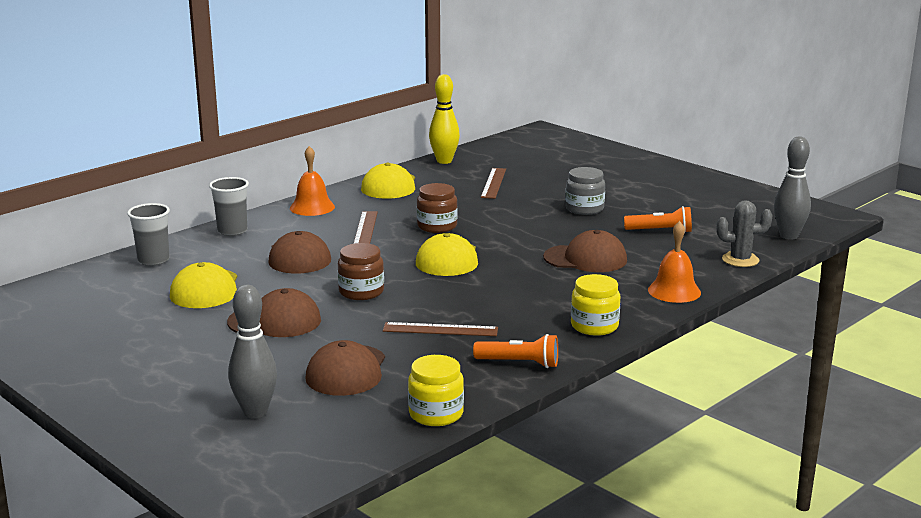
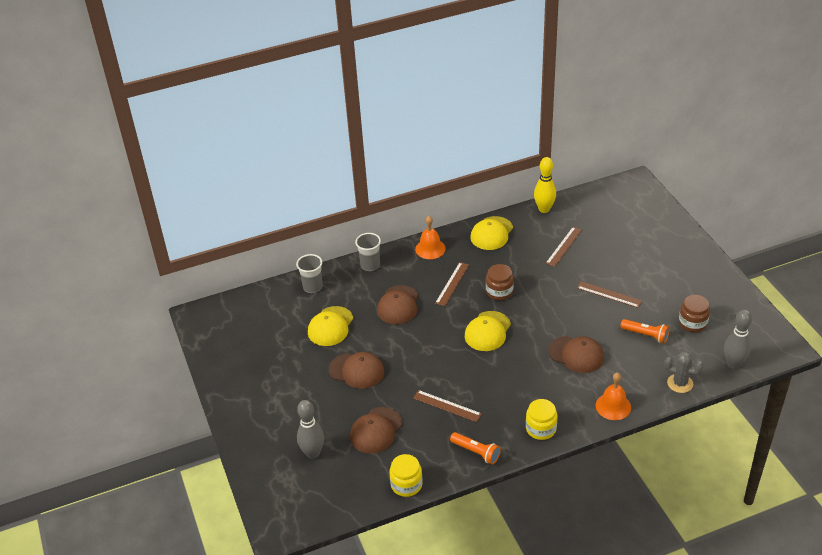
camera: 25 degrees right, 20 degrees up
(361, 292) = (418, 354): brown jar -> brown jar (692, 323)
(584, 209) = (609, 294): grey jar -> brown ruler

